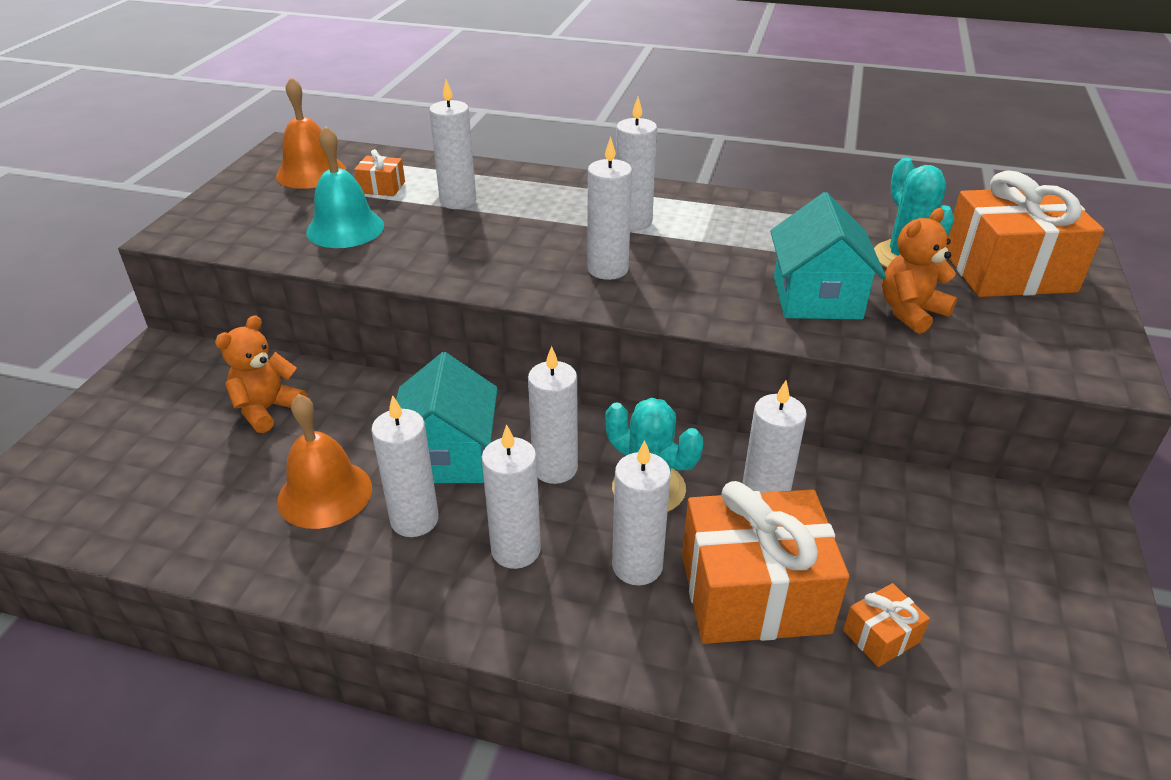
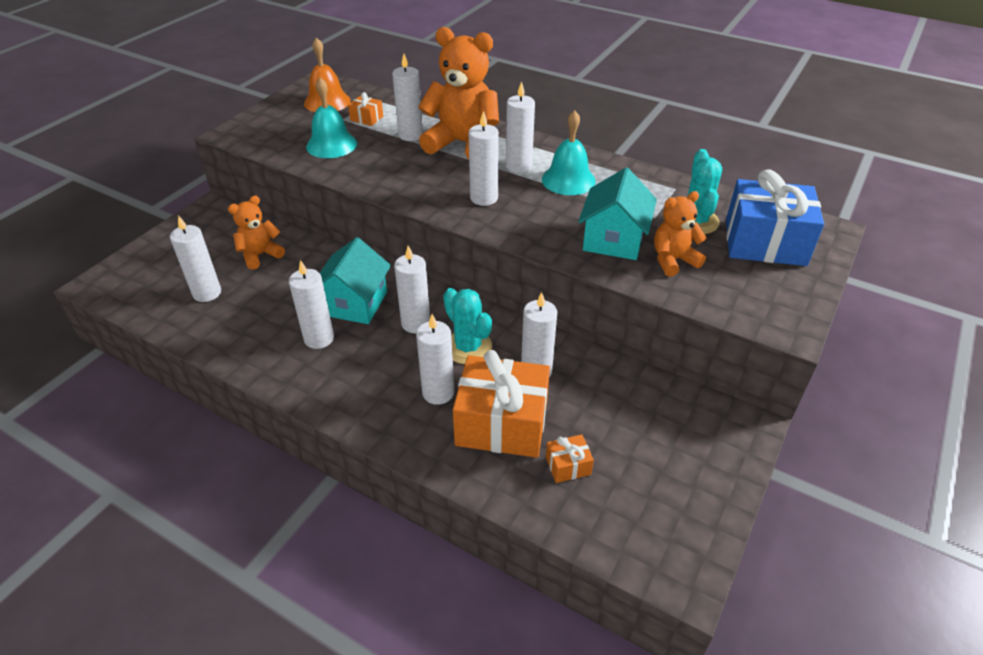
camera: 15 degrees right, 5 degrees up
(325, 494) = (274, 313): orange bell -> none
(516, 550) = (370, 368): white candle -> white candle (207, 293)
(539, 203) = (463, 144): none -> orange teddy bear
(710, 230) = (568, 180): none -> turquoise bell
(1008, 271) = (765, 242): orange gift -> blue gift

